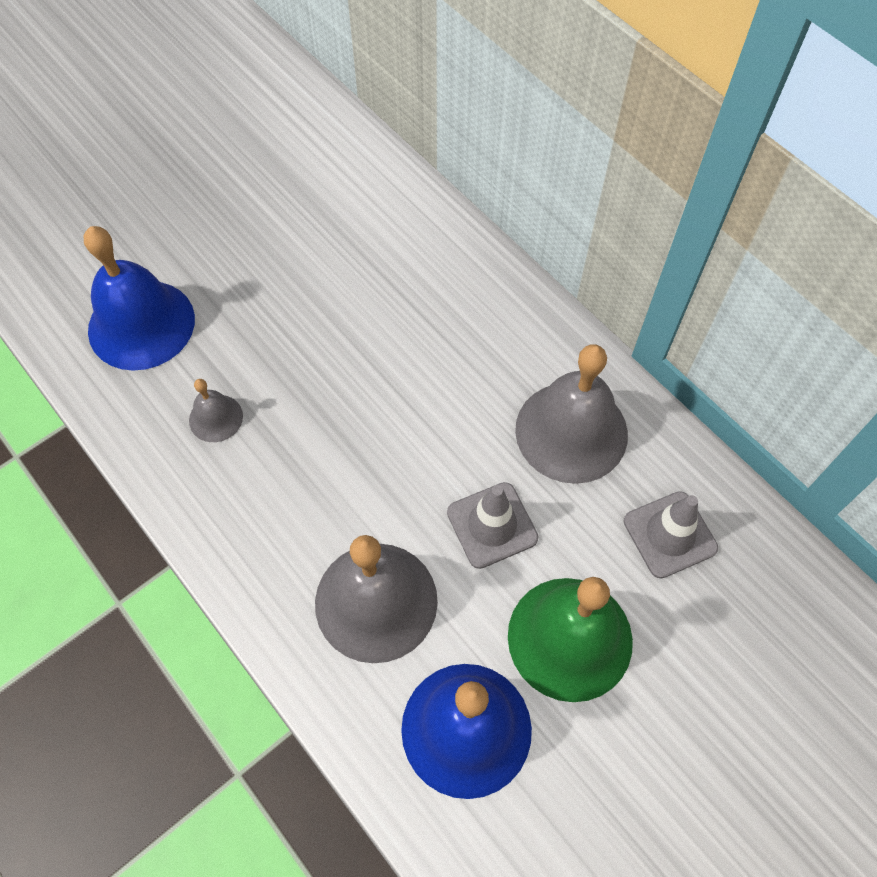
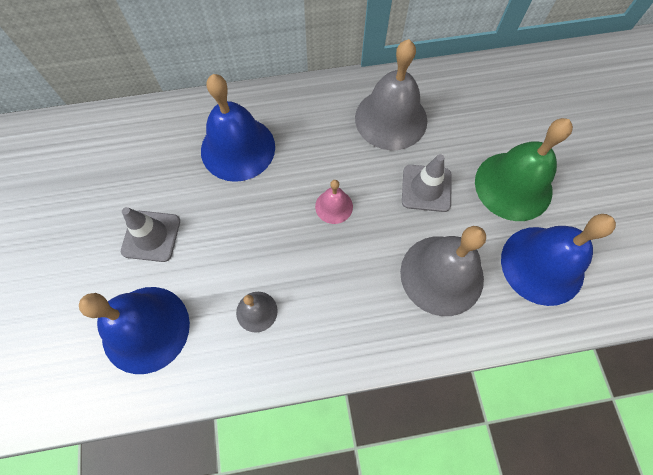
camera: 60 degrees left, 5 degrees up
(397, 429) = (334, 206): none -> pink bell
(410, 286) = (238, 148): none -> blue bell
(670, 534) = (478, 108): grey traffic cone -> grey traffic cone (151, 236)

